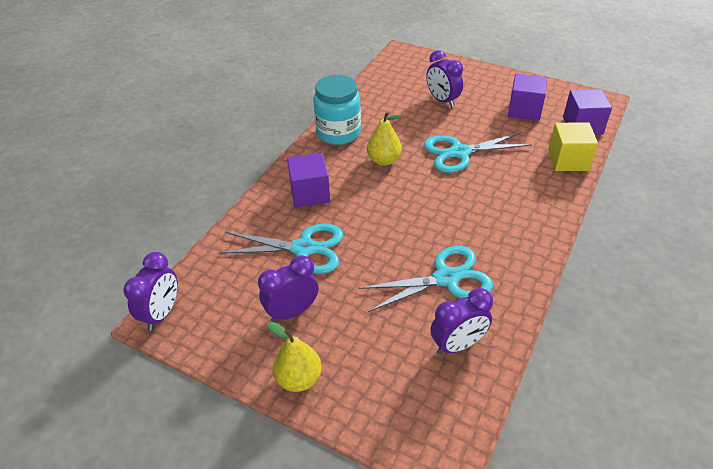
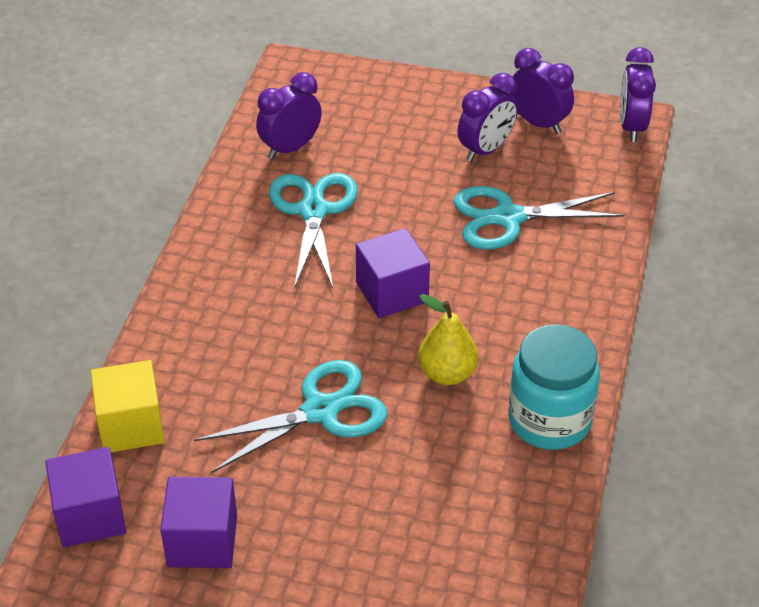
camera: 165 degrees right, 0 degrees up
(299, 378) = (448, 98): yellow pear -> none
(310, 193) = (540, 296): purple cube -> purple cube (392, 292)
(442, 100) = (373, 541): purple clock -> purple clock (538, 123)
(446, 278) = (313, 211): turquoise scissors -> turquoise scissors turned 120 degrees clockwise

